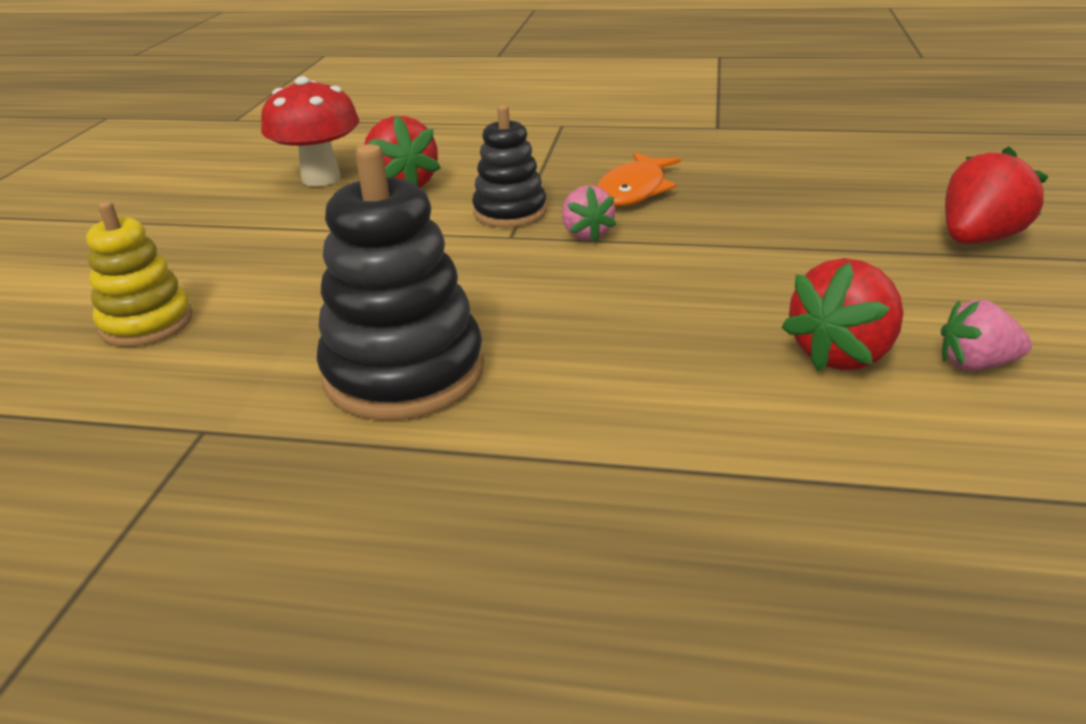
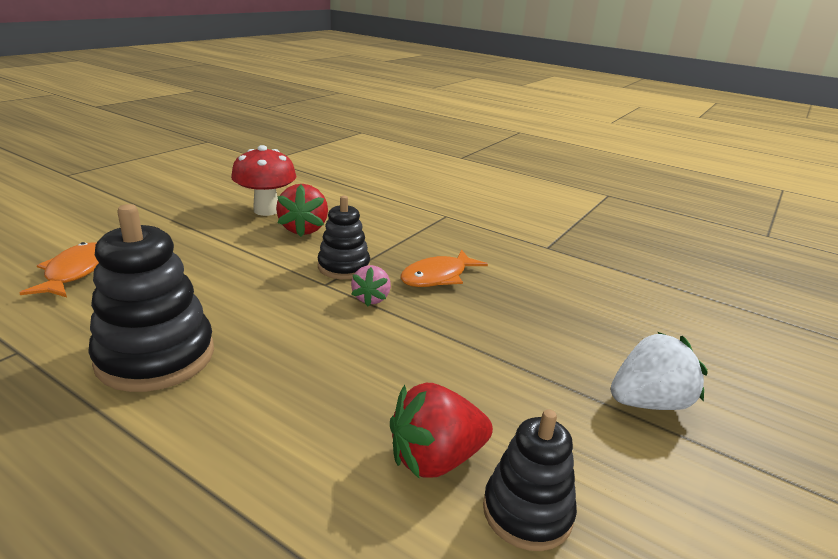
camera: 20 degrees right, 5 degrees down
(146, 323) = (74, 272): yellow stacking toy -> orange fish
(976, 364) = (527, 512): pink strawberry -> black stacking toy
(978, 239) = (648, 402): red strawberry -> white strawberry

